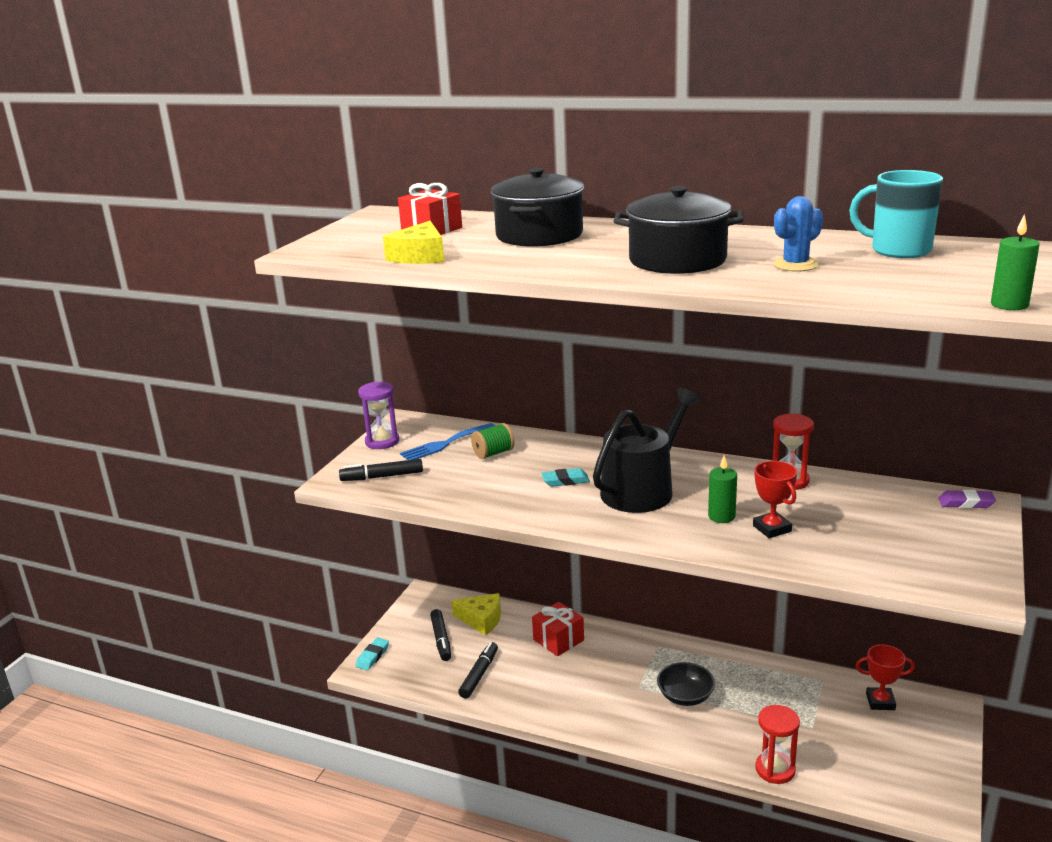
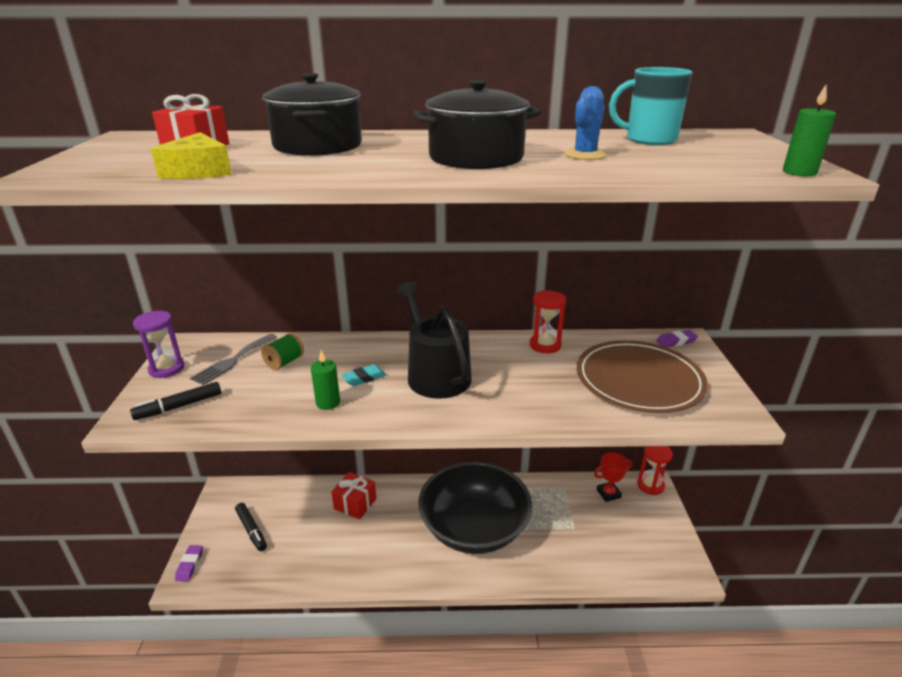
camera: 25 degrees left, 5 degrees up
(372, 656) = (189, 565): turquoise eraser -> purple eraser
(445, 444) = (233, 360): blue fork -> grey fork
(479, 674) = (297, 556): black marker -> none
(481, 619) = (282, 501): yellow cheese -> none
(642, 489) = (435, 374): black watering can -> black watering can turned 45 degrees counterclockwise
(685, 696) = (474, 528): black bowl -> black bowl, size x2.38
(721, 516) = (513, 387): green candle -> green candle (328, 403)
(772, 528) = (558, 390): red trophy -> none
(775, 769) = (565, 574): red hourglass -> red hourglass (650, 485)
(879, 536) = (639, 381): none -> brown plate

